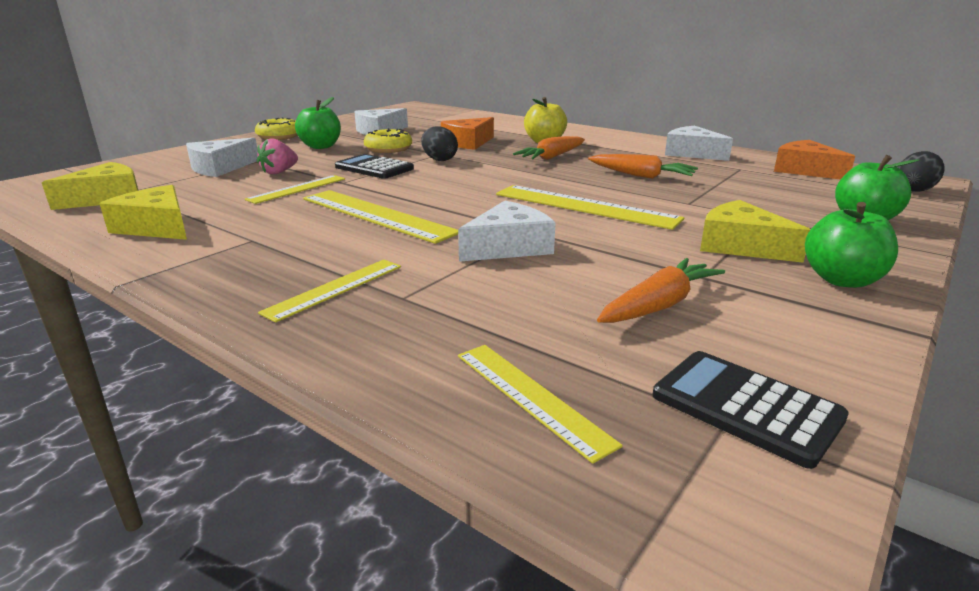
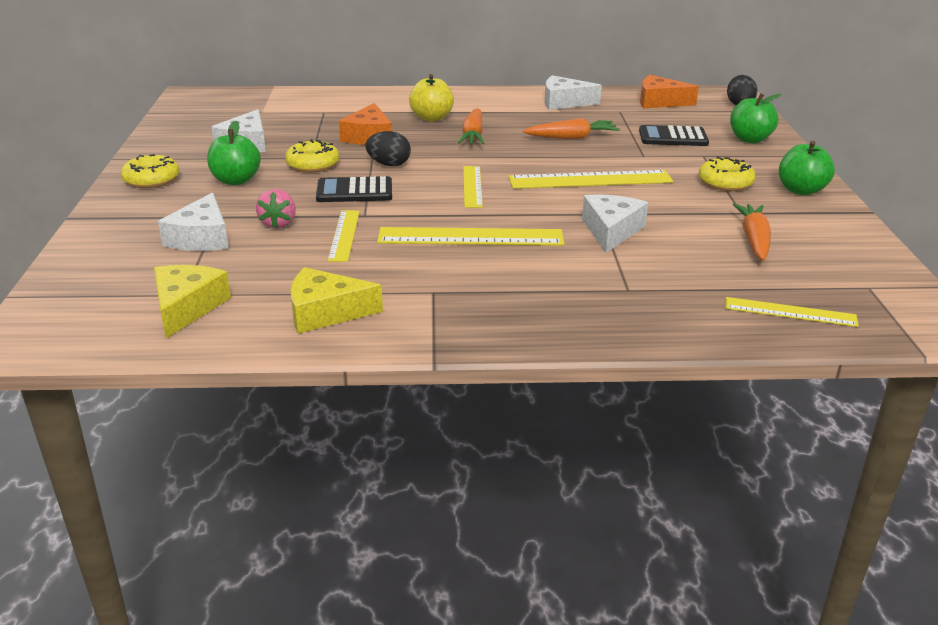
camera: 40 degrees left, 5 degrees up
(335, 288) = (579, 301): yellow ruler -> yellow ruler (472, 186)
(740, 246) = (725, 183): yellow cheese -> yellow donut
(746, 407) = (865, 277): black calculator -> black calculator (673, 137)

